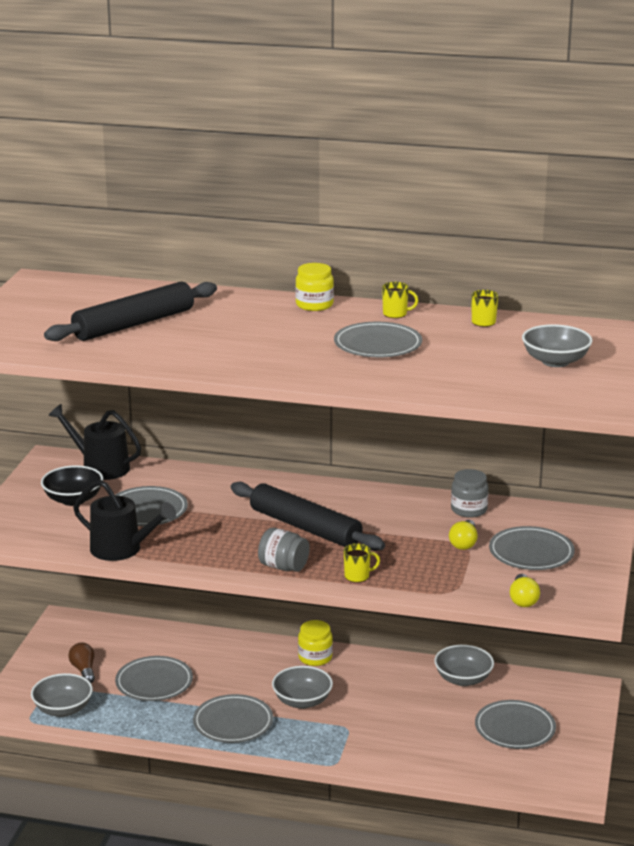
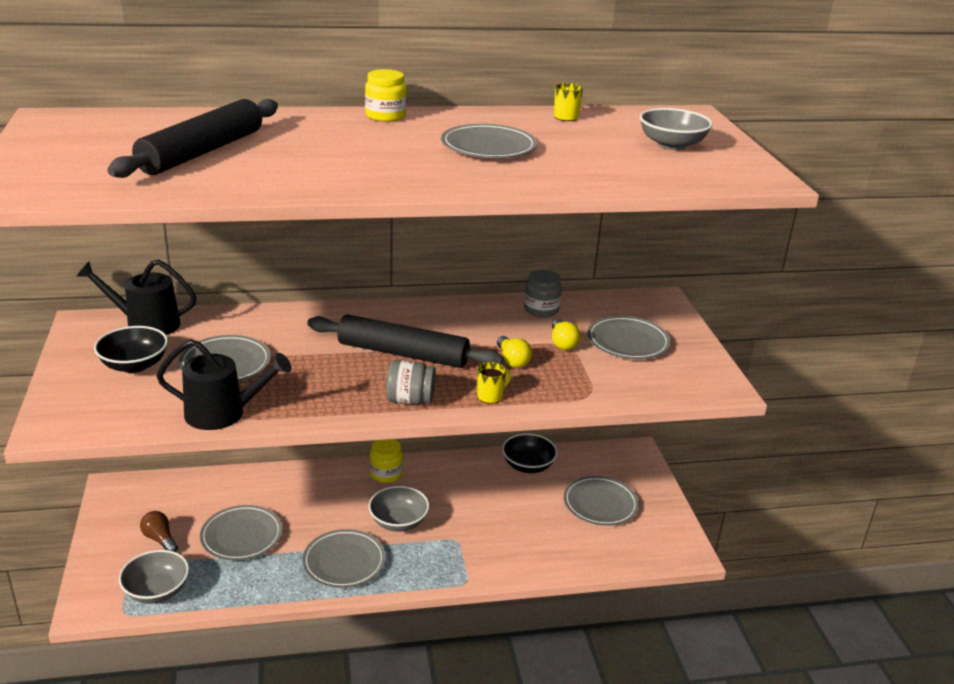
camera: 25 degrees left, 5 degrees up
(395, 314) = (475, 117): yellow mug -> none
(463, 679) = (528, 466): grey bowl -> black bowl
(523, 599) = (659, 390): yellow light bulb -> yellow light bulb (512, 360)

